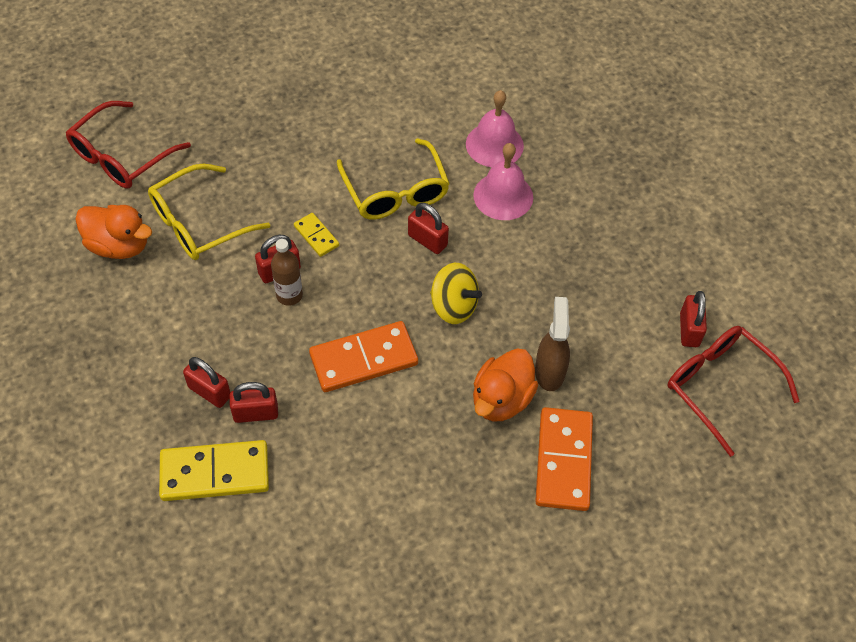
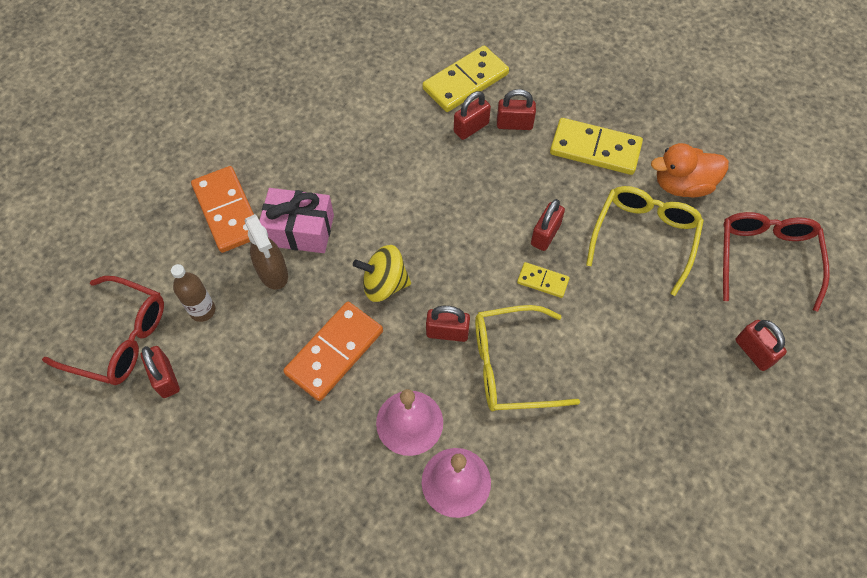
camera: 150 degrees right, 5 degrees up
(159, 321) = (595, 149): none -> yellow domino
(206, 107) = (753, 352): none -> red padlock
(289, 295) = (520, 220): brown bottle -> brown bottle (202, 310)
(364, 359) = (425, 203): orange domino -> orange domino (334, 352)
(395, 191) = (511, 366): yellow glasses -> yellow glasses turned 45 degrees counterclockwise
(501, 399) = (299, 230): orange duck -> pink gift

